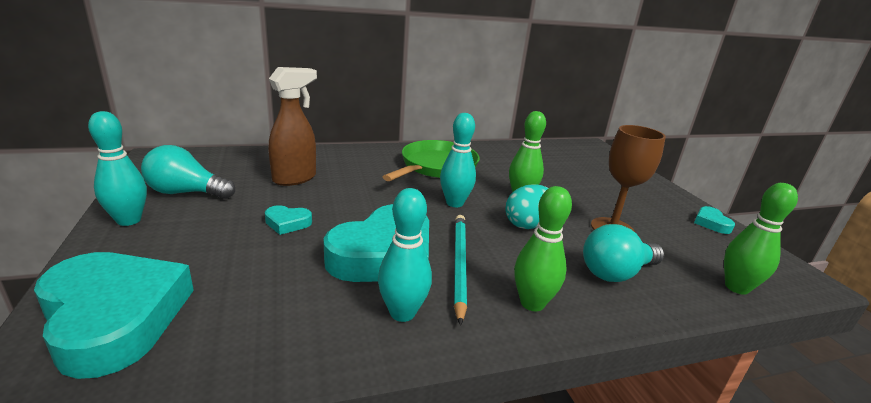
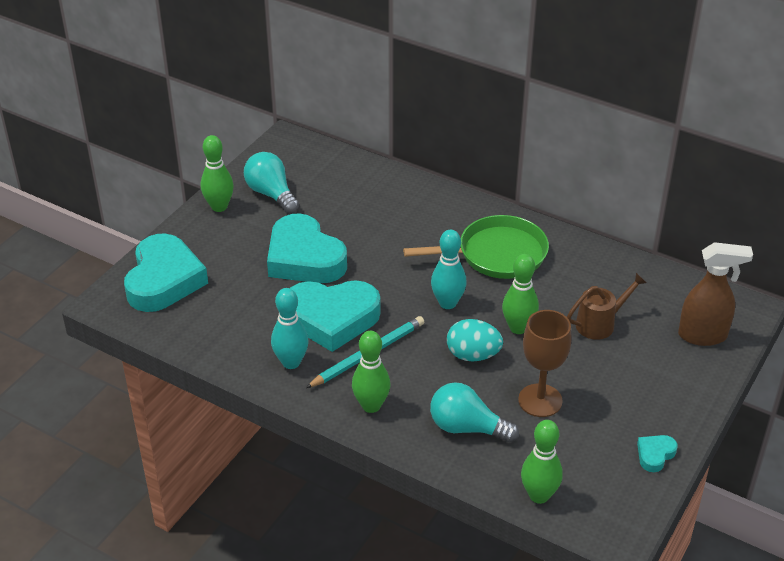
camera: 50 degrees right, 15 degrees up
(129, 220) = (219, 207): turquoise bowling pin -> green bowling pin
(287, 223) = (304, 258): turquoise heart -> turquoise heart, size x2.37
(295, 178) = (358, 213): brown spray bottle -> brown spray bottle (703, 336)
(554, 176) = (600, 323): none -> brown watering can

